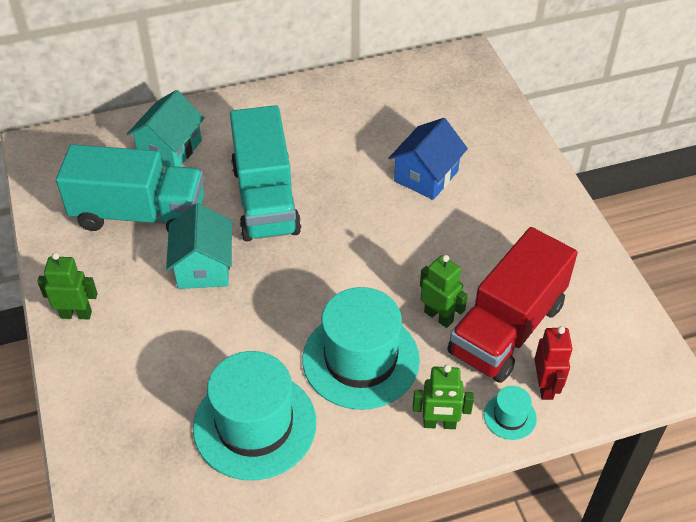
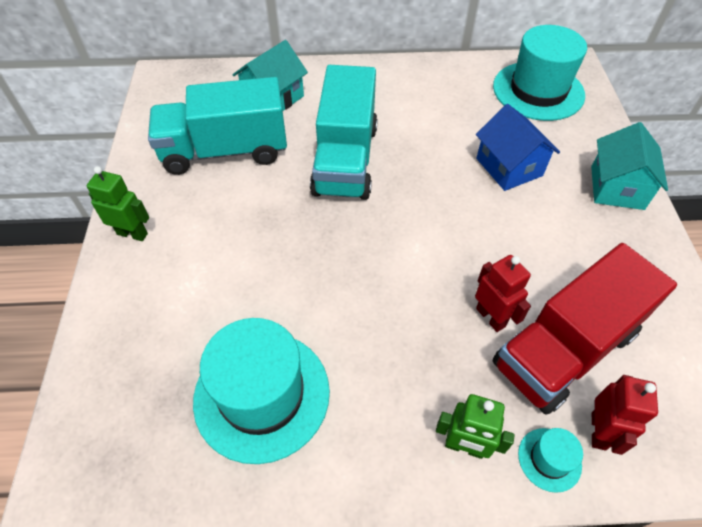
camera: 15 degrees right, 5 degrees up
(139, 214) = (225, 151): turquoise truck -> turquoise truck turned 150 degrees clockwise
(203, 267) = (266, 213): turquoise house -> turquoise house (617, 187)
(360, 359) = (395, 346): turquoise hat -> turquoise hat (538, 91)
(426, 176) = (509, 167): blue house -> blue house turned 75 degrees counterclockwise
(439, 316) = (491, 317): green robot -> red robot

